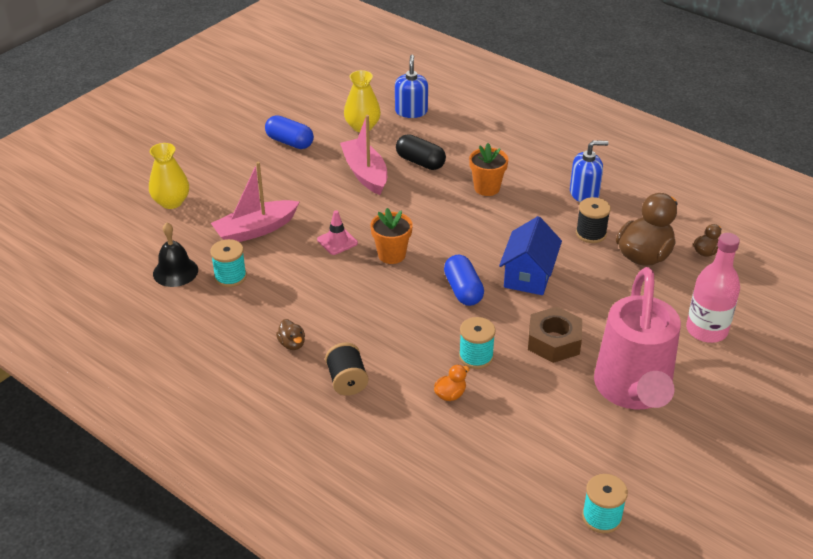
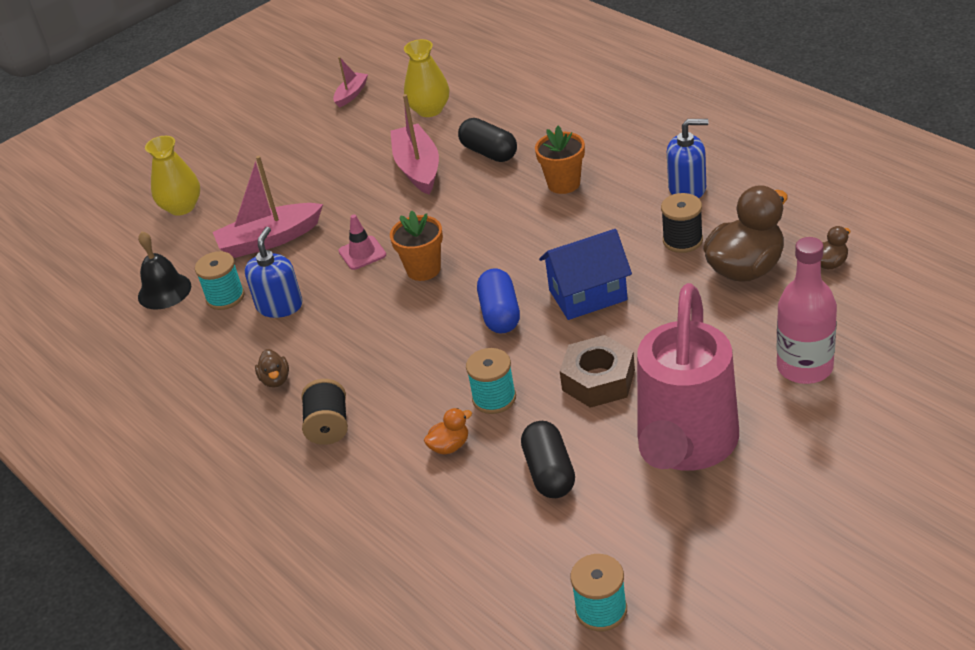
camera: 15 degrees right, 0 degrees up
(289, 142) = (337, 131): blue capsule -> none
(293, 112) = (351, 94): none -> pink boat
(411, 111) = (494, 89): blue soap dispenser -> blue soap dispenser (280, 306)
(528, 275) = (588, 295): blue house -> blue house turned 45 degrees clockwise
(534, 413) = (549, 472): none -> black capsule

